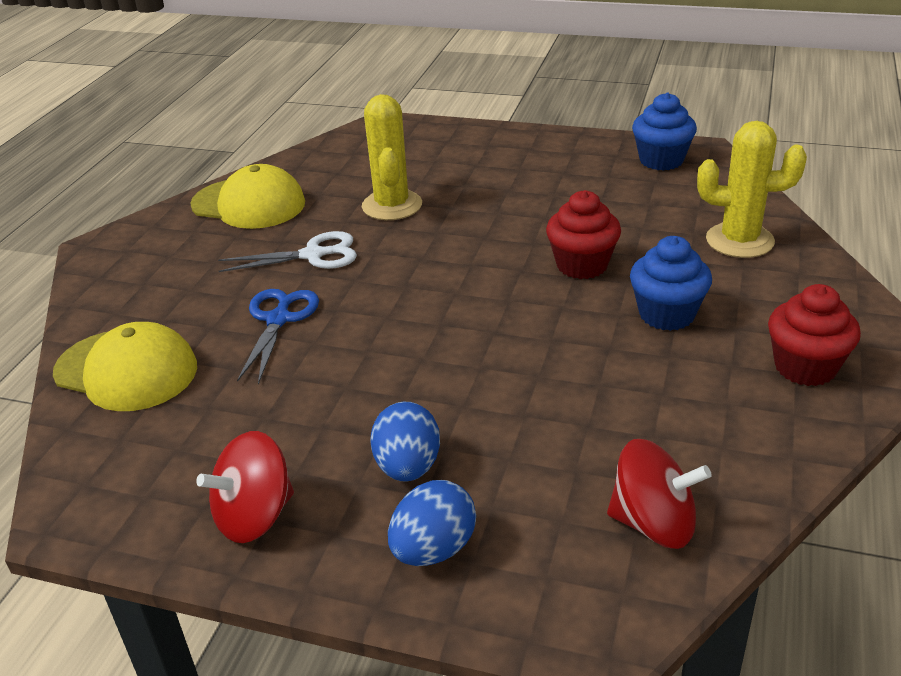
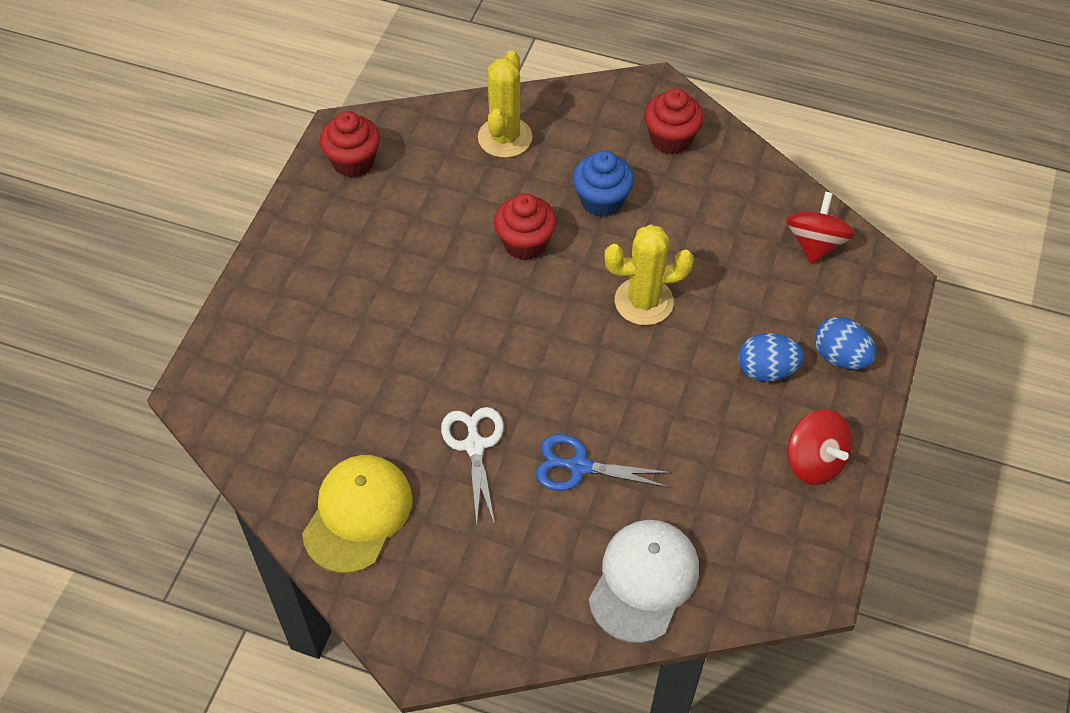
camera: 90 degrees left, 20 degrees up
(126, 370) = (644, 581): yellow cap -> white cap
(392, 205) = (391, 381): yellow cactus -> yellow cactus (644, 301)
(661, 160) = (353, 162): blue cupcake -> red cupcake

